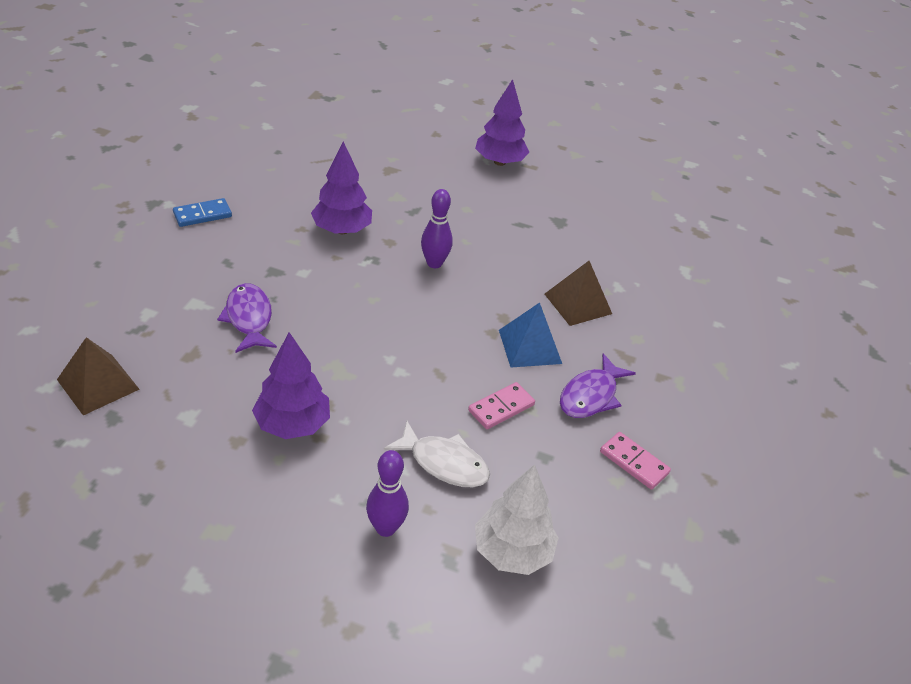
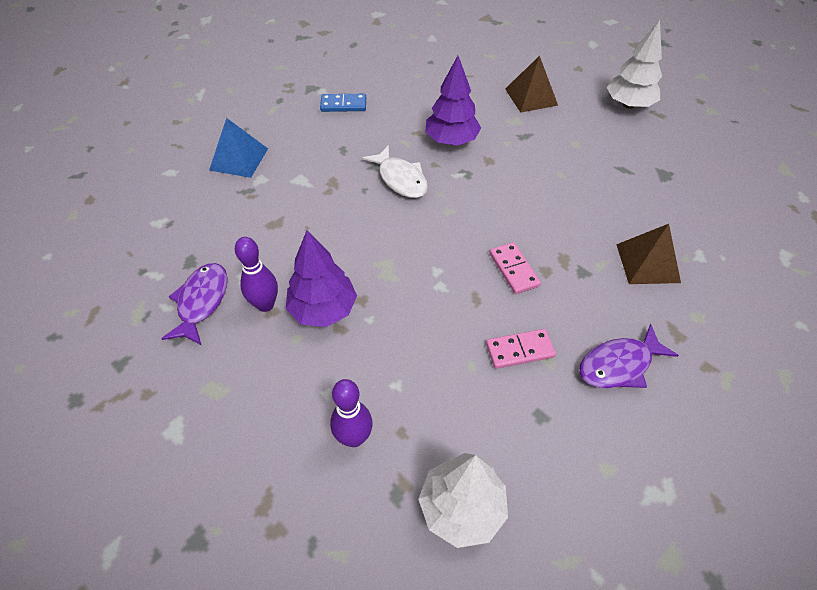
camera: 30 degrees right, 10 degrees up
(98, 384) = (194, 230): brown pyramid -> brown pyramid (531, 97)
(249, 318) = (335, 203): purple fish -> purple fish (201, 302)
(434, 263) = (520, 189): purple bowling pin -> purple bowling pin (265, 305)
(444, 463) = (438, 390): white fish -> white fish (400, 179)
(499, 162) = (628, 104): purple tree -> white tree
(530, 346) = (577, 295): blue pyramid -> blue pyramid (239, 159)
(634, 462) = (635, 454): pink domino -> pink domino (514, 269)

